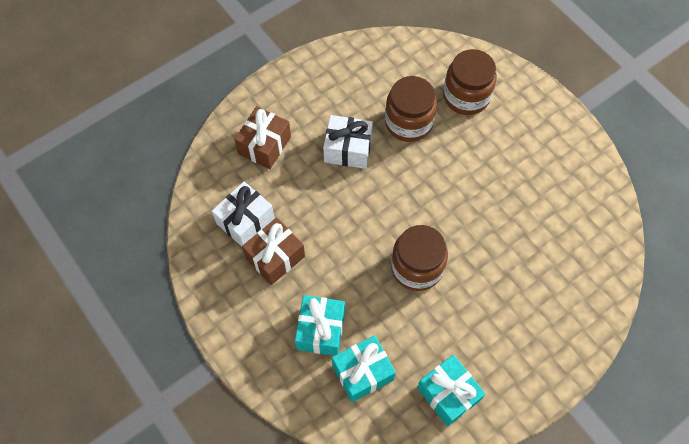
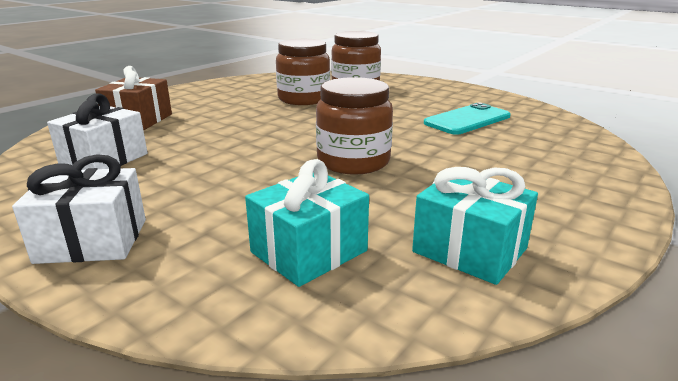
camera: 15 degrees left, 40 degrees down
(275, 257) = (146, 177): brown gift -> none
(321, 330) = (224, 222): turquoise gift -> none
(348, 149) = (240, 114): white gift -> white gift (92, 240)
(535, 209) = (467, 120): none -> turquoise phone

